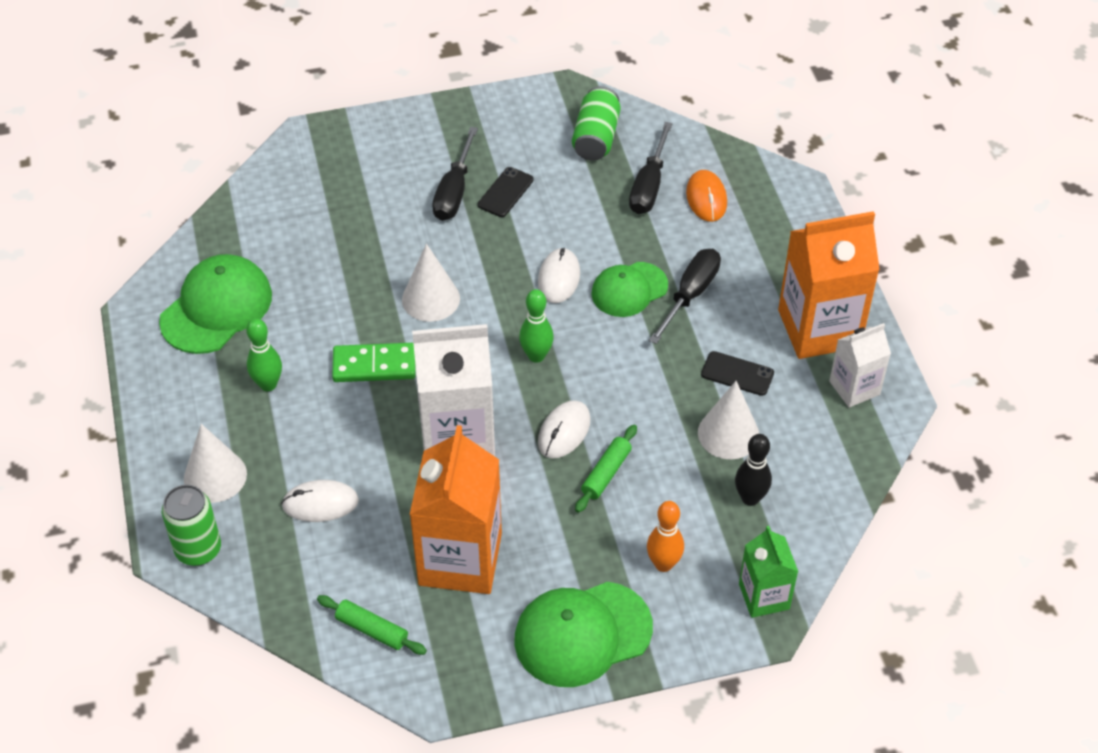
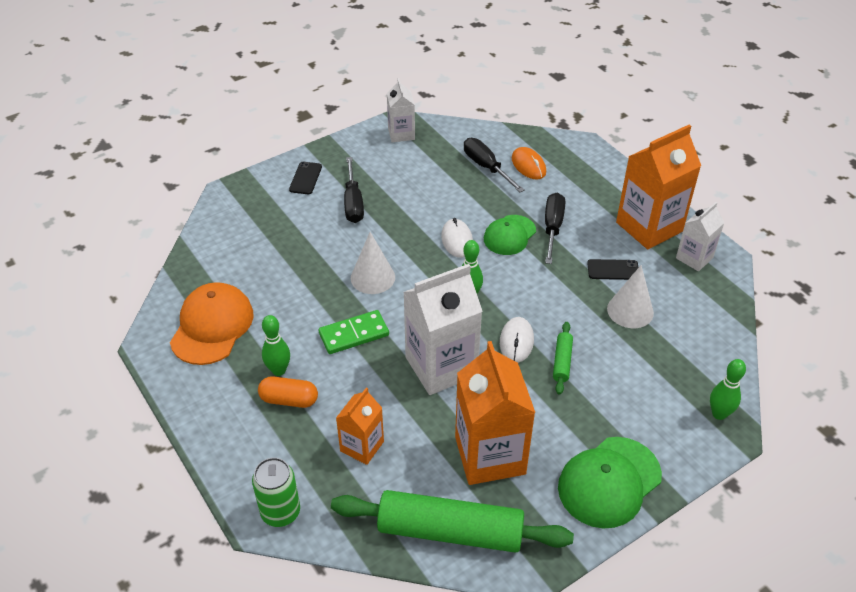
camera: 20 degrees left, 5 degrees down
(215, 476) = (268, 451): white cone -> none
(216, 308) = (212, 326): green cap -> orange cap
(264, 423) = (289, 400): none -> orange capsule
(320, 503) = (362, 446): white mouse -> orange carton
(372, 629) = (450, 531): green rolling pin -> green rolling pin, size x2.28
(505, 192) = (390, 194): black phone -> black phone (305, 178)
(562, 109) = (401, 134): none -> white carton
(596, 137) = (434, 146): green can -> none
(649, 186) = (486, 167): black screwdriver -> black screwdriver turned 150 degrees clockwise
(663, 564) = (637, 413): orange bowling pin -> none
(750, 498) = (670, 349): black bowling pin -> none
(764, 596) = (719, 414): green carton -> green bowling pin

